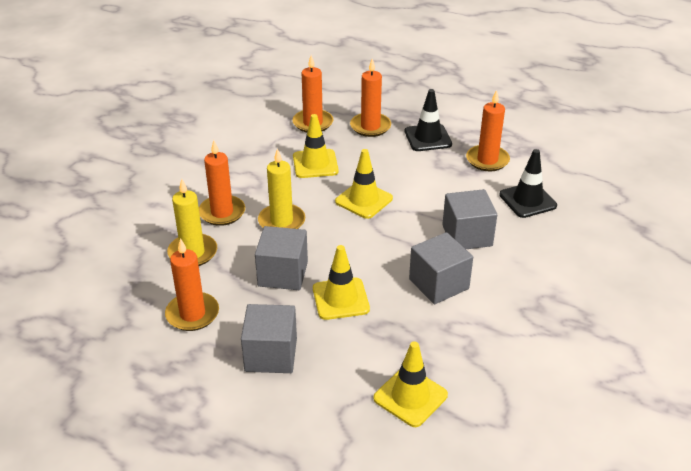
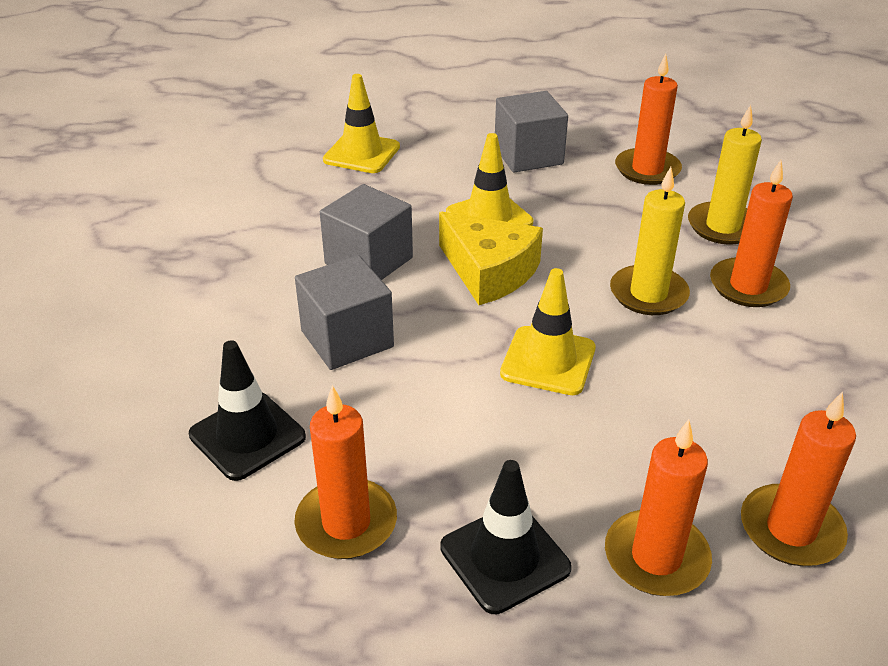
camera: 160 degrees right, 0 degrees up
(283, 274) = (583, 228): grey cube -> none
(315, 164) = (689, 415): yellow traffic cone -> none
(365, 257) = (489, 272): none -> yellow cheese

